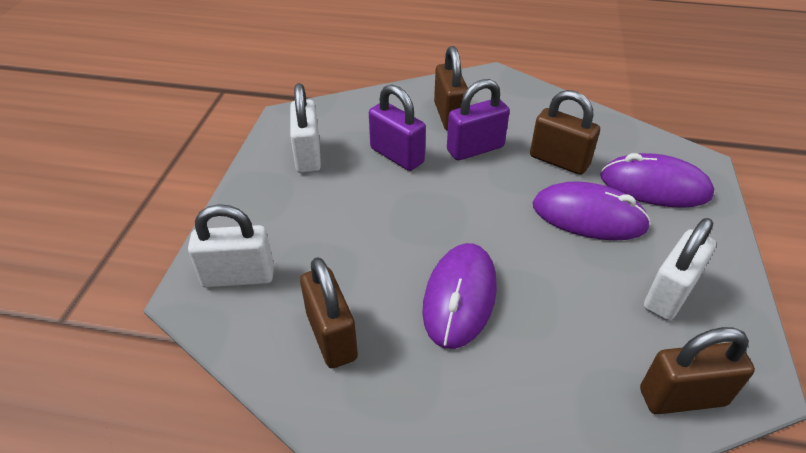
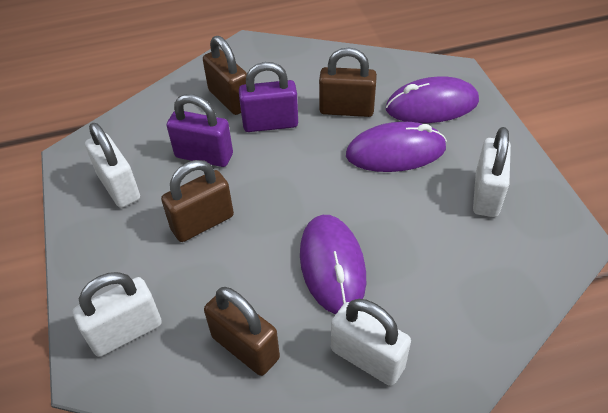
camera: 25 degrees left, 5 degrees up
(443, 401) = (367, 358): none -> white padlock
(475, 149) = (270, 124): purple padlock -> purple padlock turned 45 degrees clockwise
(682, 397) = (533, 272): brown padlock -> brown padlock (202, 223)

